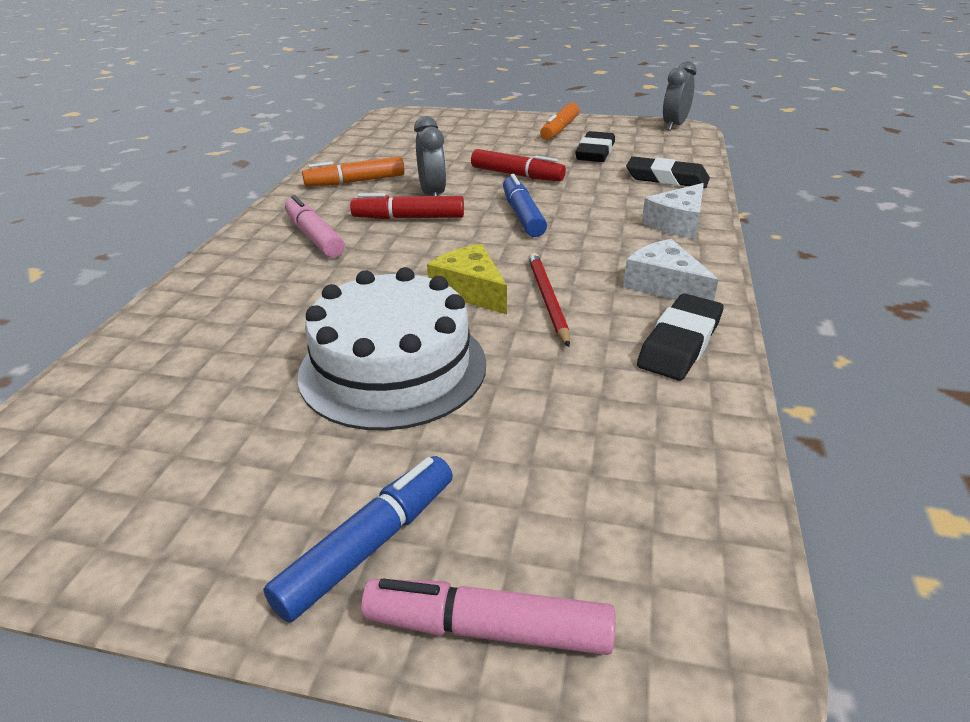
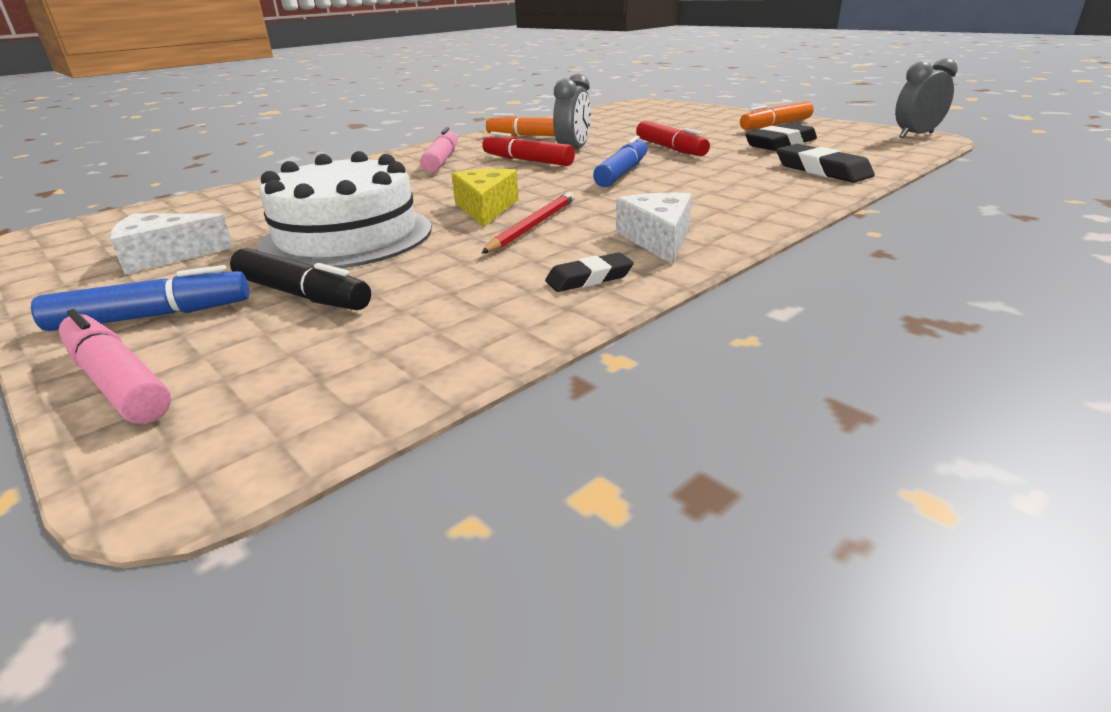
camera: 35 degrees right, 5 degrees down
(479, 453) = (302, 295): none -> black marker
(677, 223) = (765, 202): white cheese -> white cheese (165, 256)
(680, 343) = (589, 278): black eraser -> black eraser, size x0.62

